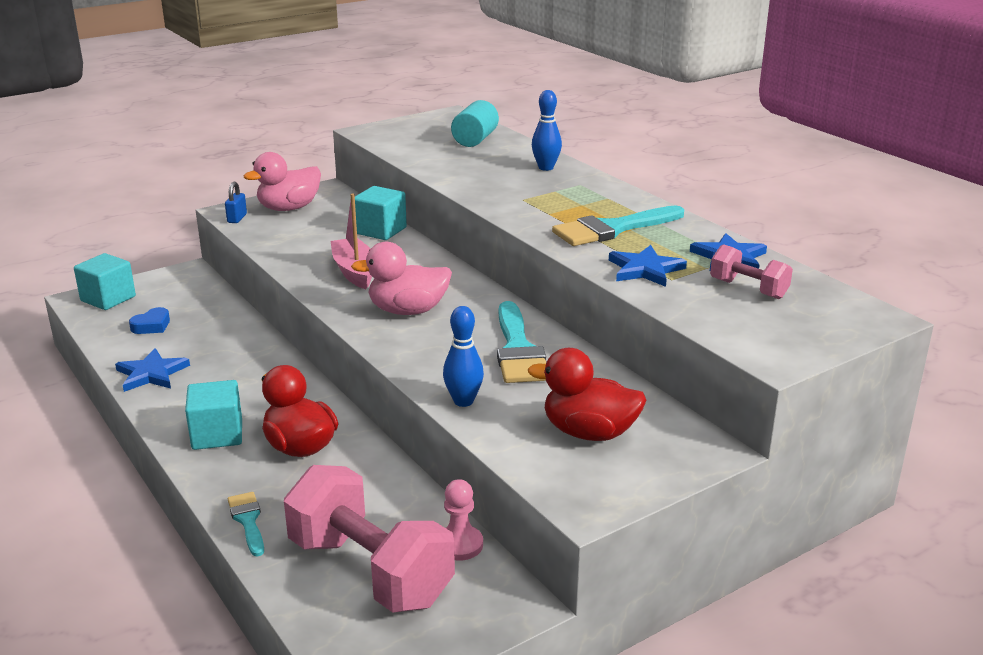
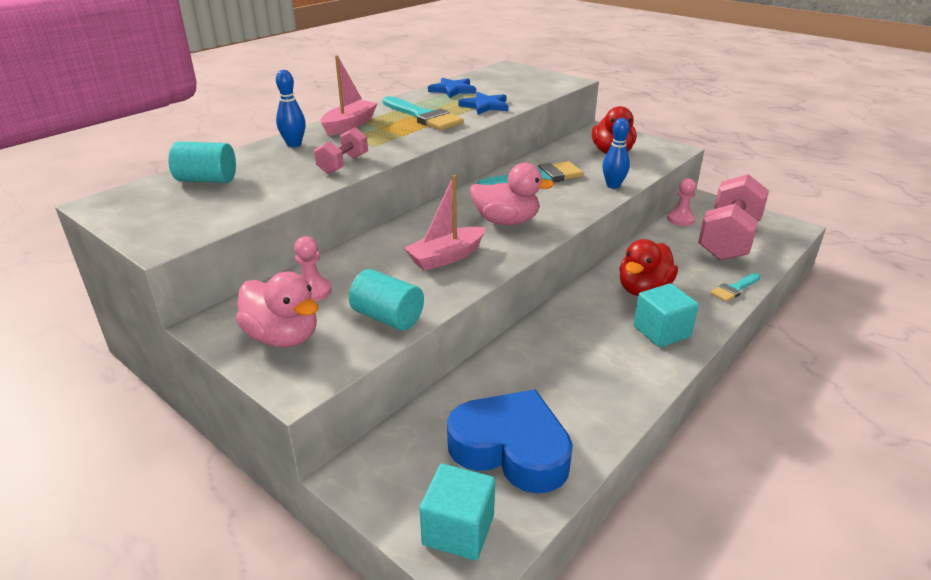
camera: 105 degrees left, 5 degrees up
(151, 374) = (605, 406): blue star -> none
(152, 326) = (511, 449): blue heart -> blue heart, size x2.42
(237, 218) = (323, 370): blue padlock -> none
(279, 241) = (387, 317): none -> turquoise cylinder
(343, 218) = (312, 291): none -> pink pawn
(380, 230) = (343, 262): turquoise cube -> none
(408, 311) = (506, 221): pink duck -> pink duck turned 60 degrees counterclockwise
(595, 192) = (349, 125): none -> pink boat
(748, 289) = (494, 86): pink dumbbell -> pink dumbbell (343, 164)

